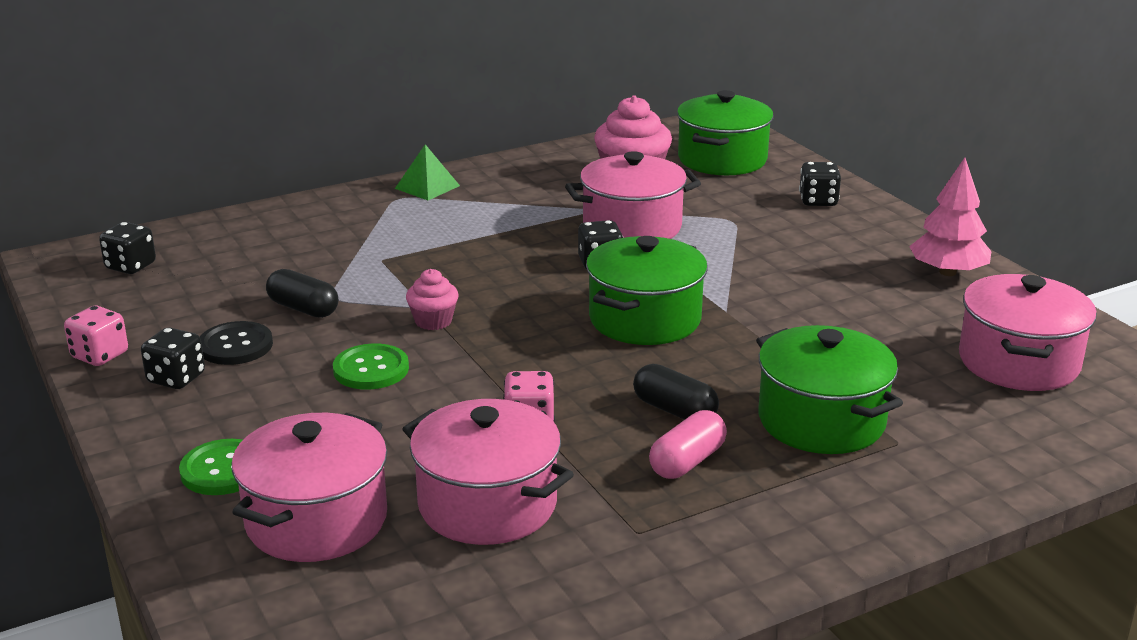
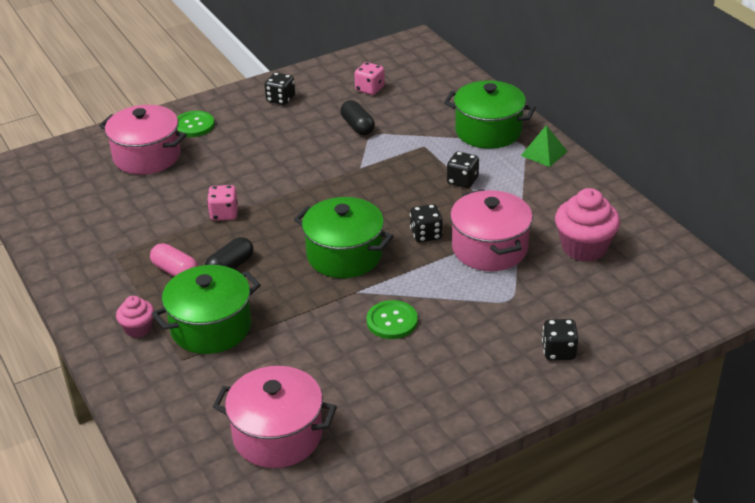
camera: 90 degrees right, 10 degrees up
(100, 355) = (305, 74): pink dice -> pink dice (370, 89)
(130, 266) = (408, 64): black dice -> black dice (462, 181)
(235, 346) = (314, 111): black button -> none
(303, 309) = (357, 126): black capsule -> black capsule turned 60 degrees counterclockwise
(371, 369) = (286, 156): green button -> green button (392, 321)
(433, 321) = (342, 172): pink cupcake -> pink cupcake (138, 329)
(487, 504) = (149, 204): pink pot -> none
(722, 159) = (638, 298): green pot -> green pot (488, 131)
(947, 272) = (426, 416): pink tree -> none

